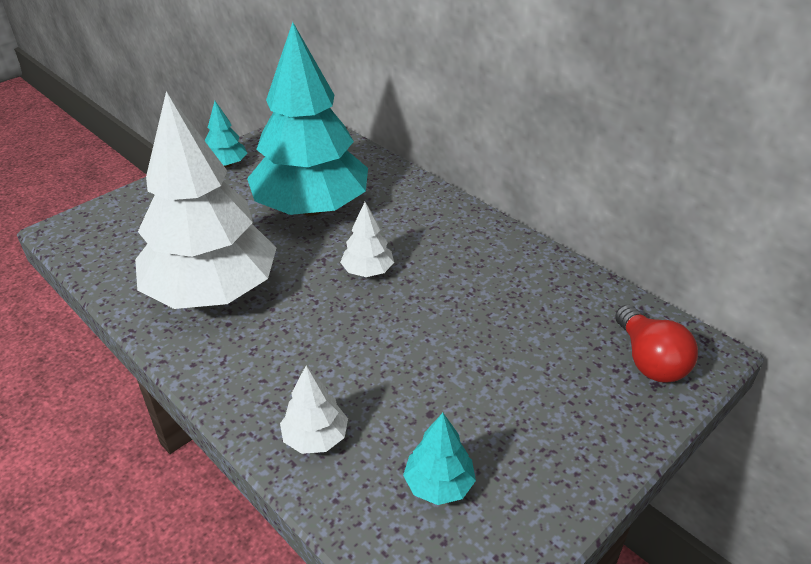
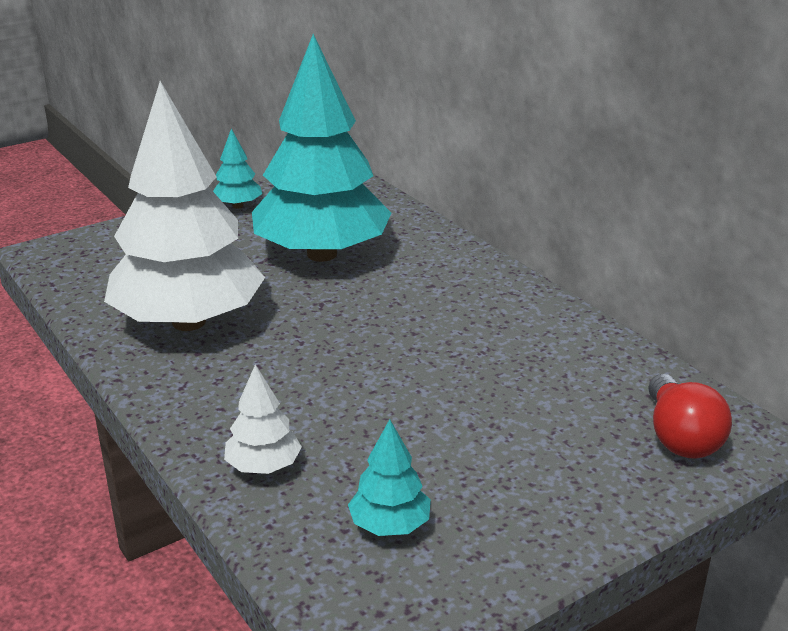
camera: 10 degrees right, 10 degrees down
(368, 271) = (368, 319): white tree -> none

